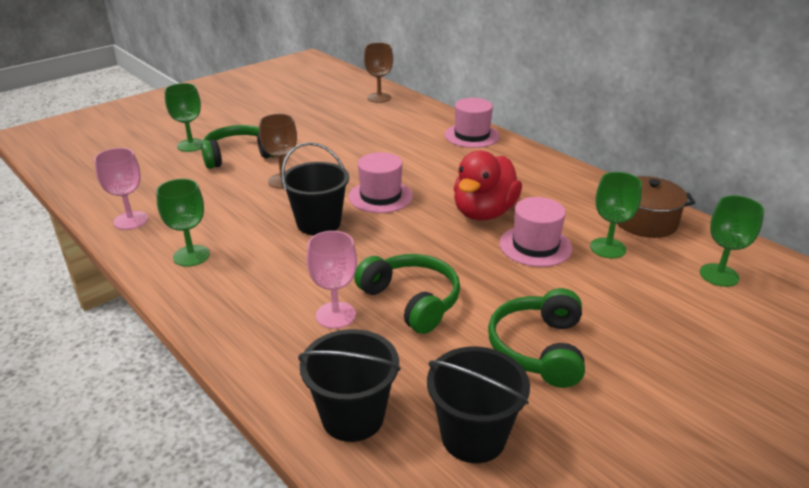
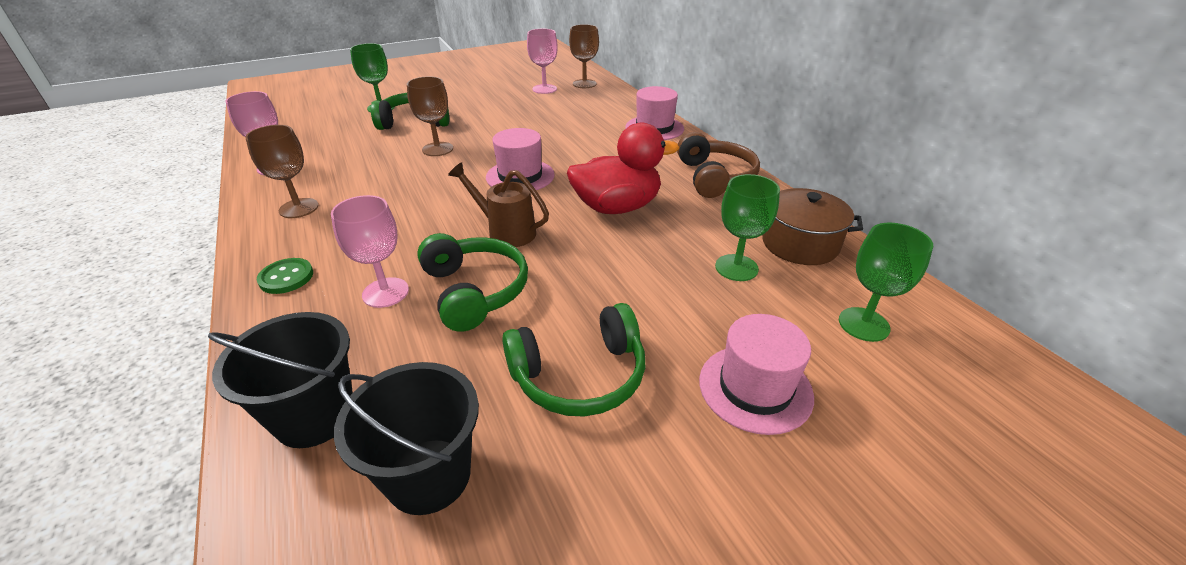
camera: 15 degrees right, 5 degrees up
(191, 256) = (299, 208): green goblet -> brown goblet
(234, 318) = (286, 277): none -> green button
(319, 223) = (440, 194): black bucket -> none
(344, 107) = (544, 89): none -> pink goblet
(402, 248) = (505, 231): none -> brown watering can
(484, 213) = (617, 207): red duck -> red duck turned 150 degrees counterclockwise
(535, 246) = (651, 252): pink hat -> pink hat (755, 388)
(538, 348) = (580, 376): green headphones -> green headphones turned 135 degrees counterclockwise
(550, 175) = (715, 177): none -> brown headphones

